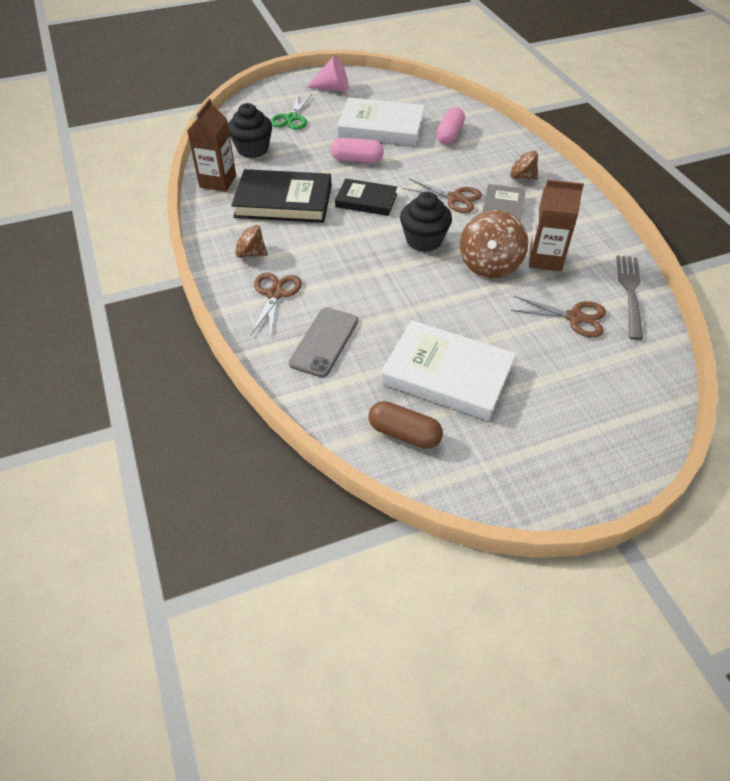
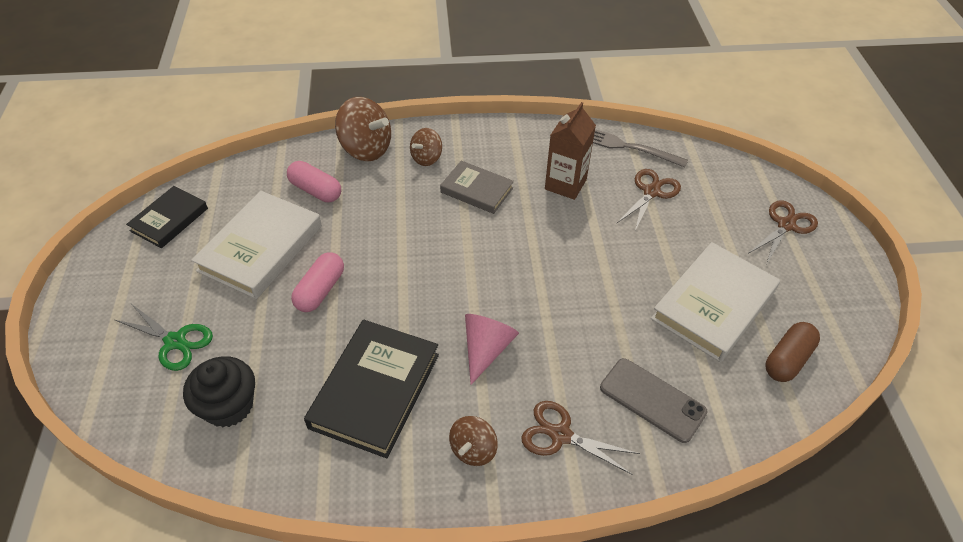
camera: 75 degrees left, 0 degrees up
(218, 181) = (289, 466): brown carton -> none
(332, 88) = (127, 276): pink cone -> pink cone (486, 349)
(366, 200) = (411, 301): black book -> black book (169, 220)
(424, 240) = (506, 268): black cupcake -> none
(454, 198) = (441, 221): brown scissors -> brown scissors (786, 225)
(489, 265) = (563, 227): brown spinning top -> brown spinning top (366, 149)

